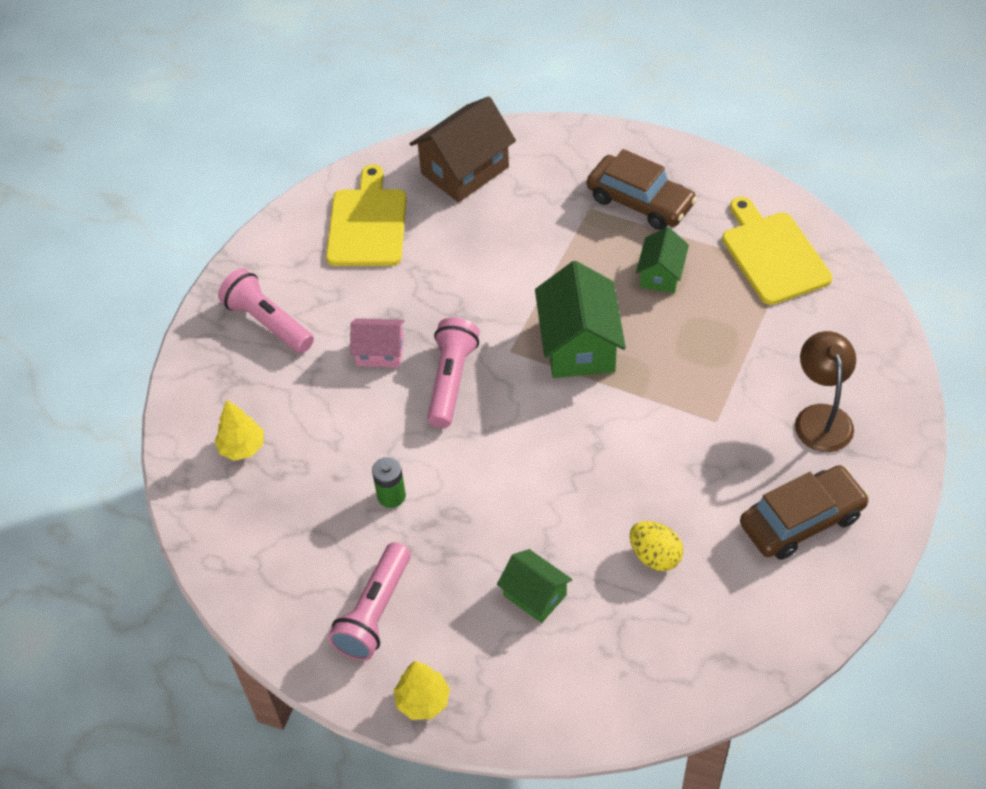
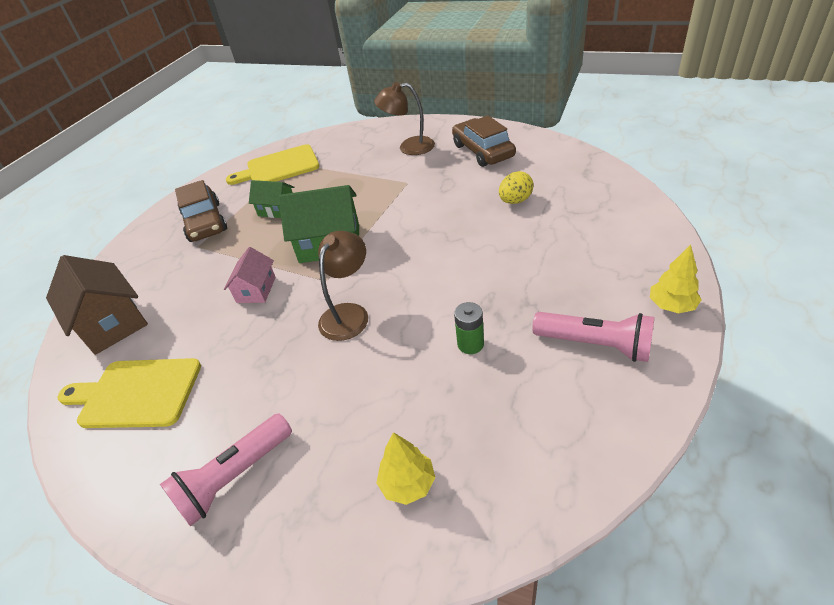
camera: 85 degrees left, 10 degrees down
(380, 352) = (305, 367): pink house -> pink house (256, 290)
(451, 380) = (349, 313): pink flashlight -> brown lamp
(535, 595) = (557, 252): green house -> none
(640, 201) = (205, 222): brown car -> brown car turned 120 degrees clockwise

